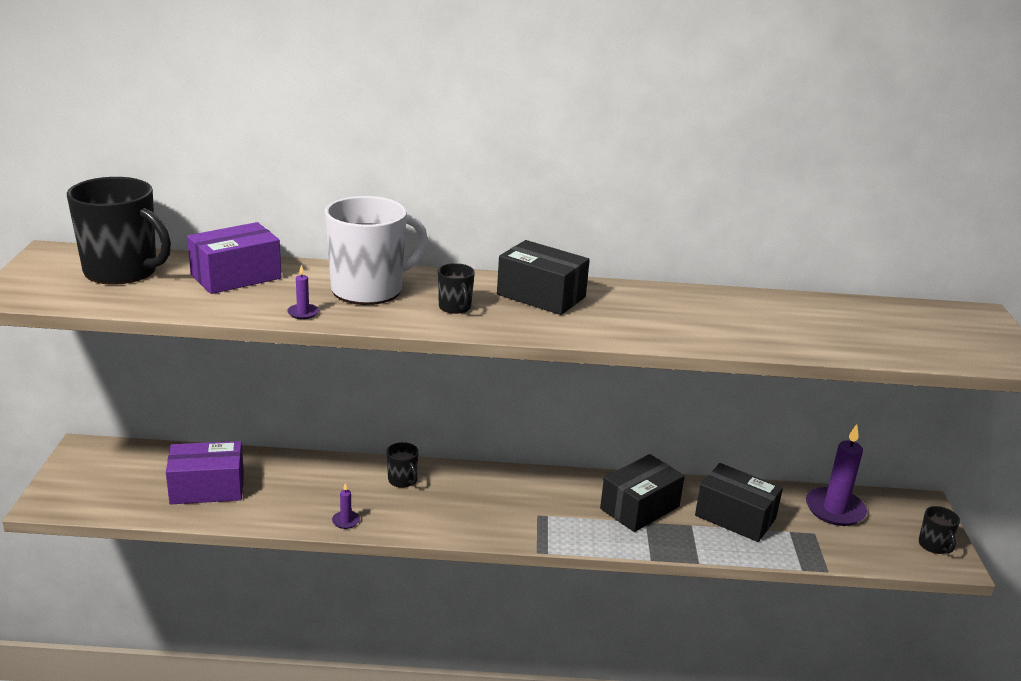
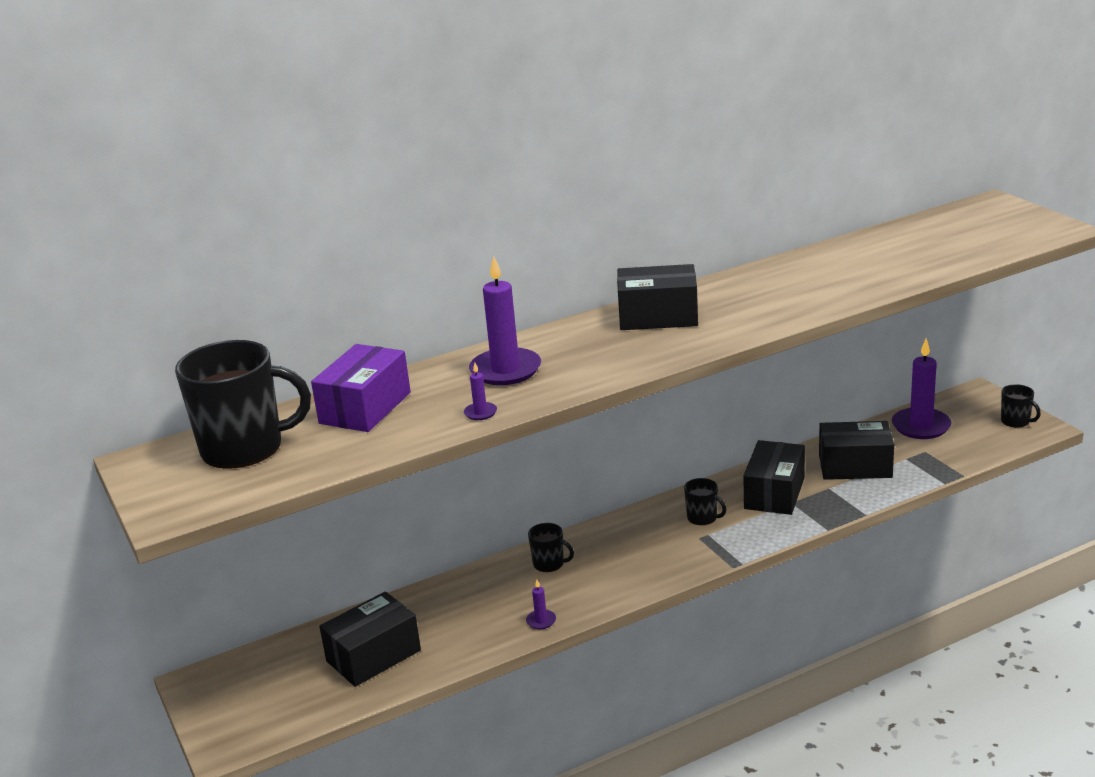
camera: 25 degrees left, 0 degrees up
(207, 488) = (373, 656): purple box -> black box
(369, 289) = (505, 370): white mug -> purple candle
(455, 307) = (602, 354): black mug -> black mug (702, 517)

